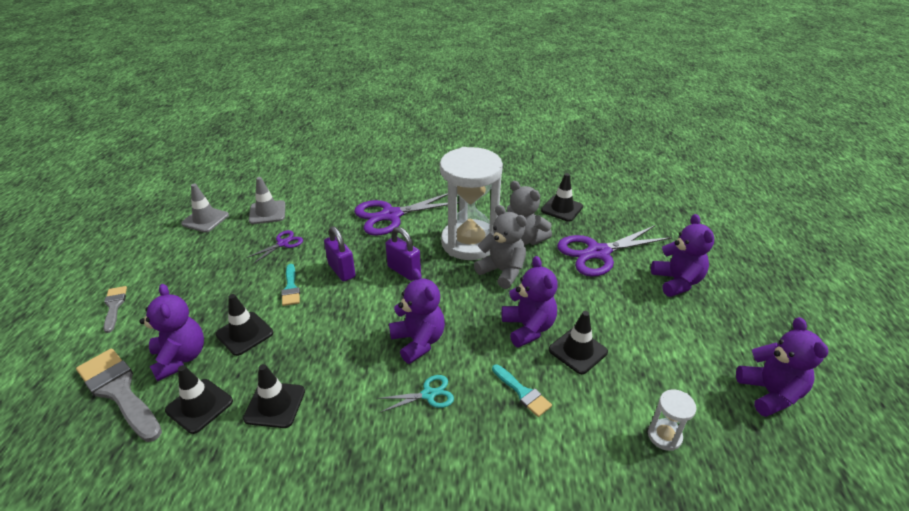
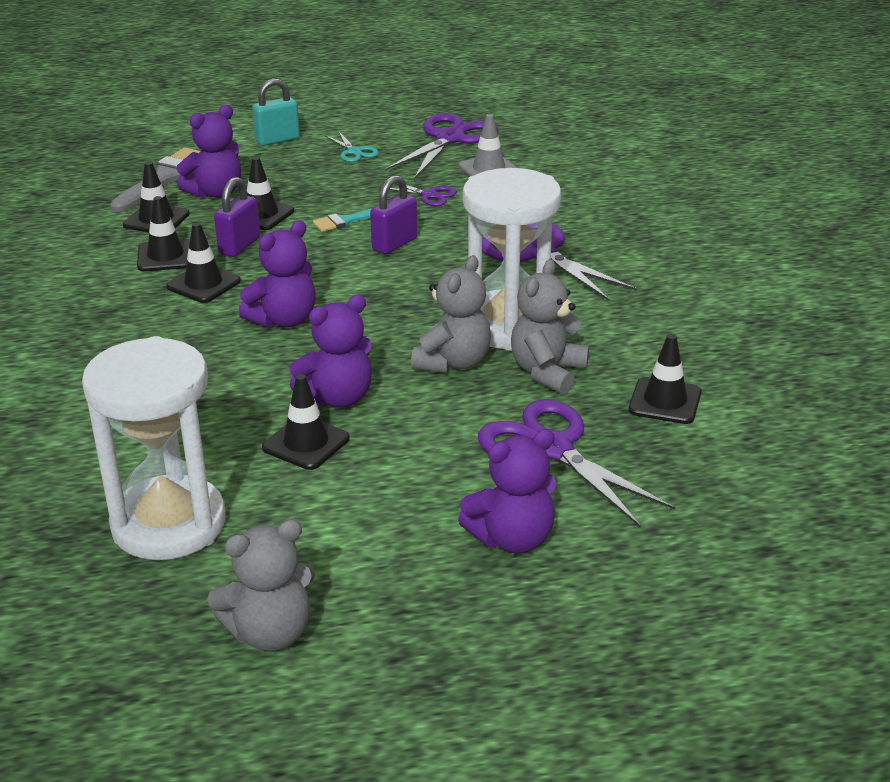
camera: 75 degrees right, 5 degrees down
(114, 306) = (277, 140): grey brush -> turquoise padlock
(205, 219) = (450, 139): grey traffic cone -> purple scissors
(339, 383) = (203, 284): none -> black traffic cone
(404, 271) = (415, 286): purple padlock -> purple padlock (239, 246)
(428, 394) = (200, 341): turquoise scissors -> turquoise scissors (354, 152)
(522, 392) = (218, 406): turquoise brush -> none
(664, 436) = (169, 524): white hourglass -> white hourglass, size x2.43
(769, 393) = (270, 633): purple teddy bear -> grey teddy bear

